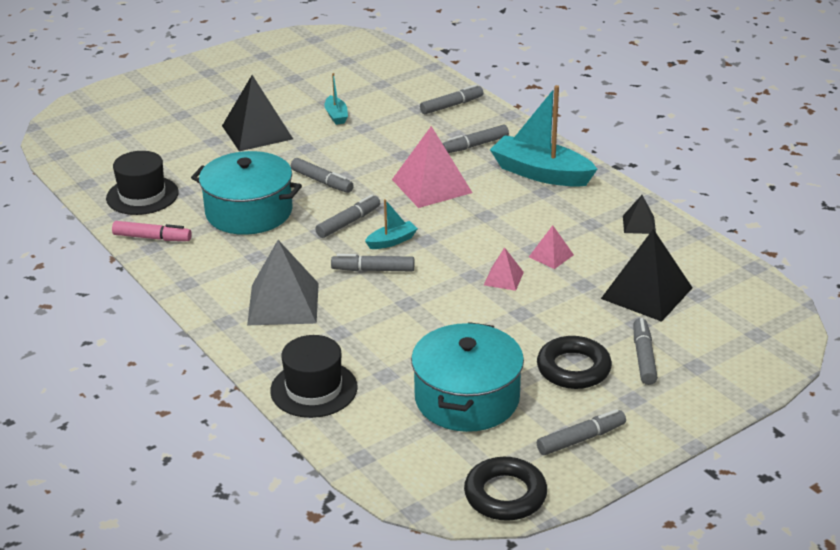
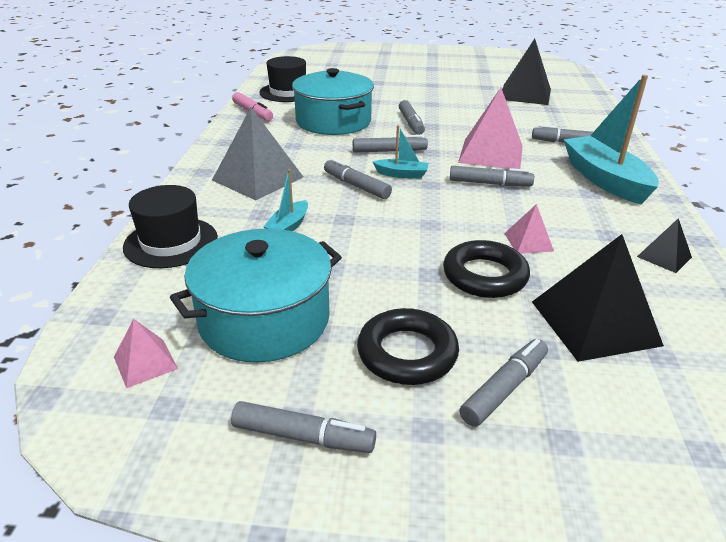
camera: 40 degrees right, 0 degrees up
(257, 132) = (413, 86): black pyramid -> black pyramid (525, 94)
(336, 116) = (481, 95): turquoise boat -> turquoise boat (288, 226)
(451, 106) = (582, 115): grey marker -> grey marker (490, 184)
(503, 278) = (455, 239): pink pyramid -> pink pyramid (145, 362)
(505, 495) = (135, 443): black ring -> black ring (485, 276)

